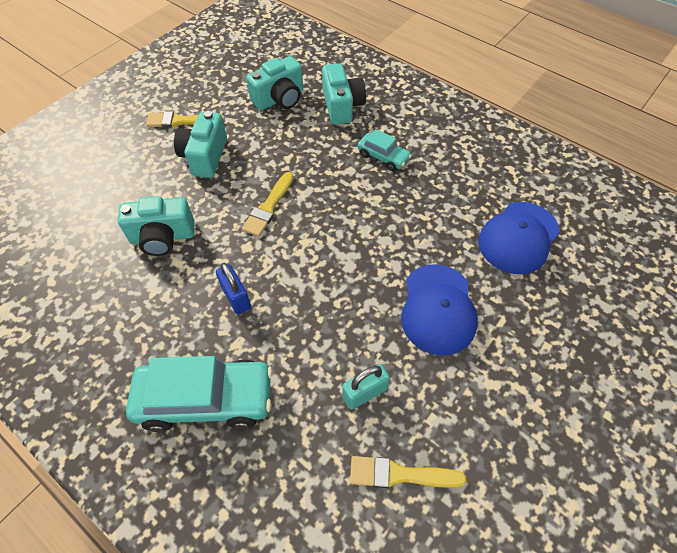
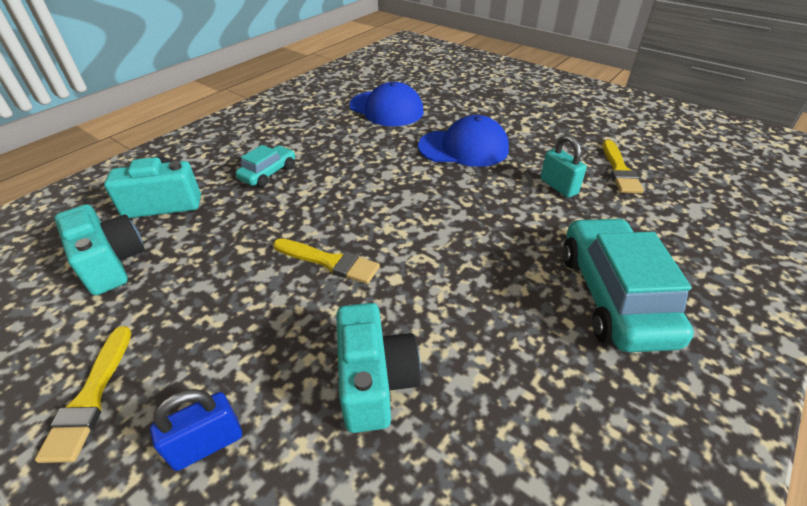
camera: 90 degrees left, 15 degrees down
(205, 156) = (205, 345): turquoise camera -> none
(236, 297) = (473, 281): blue padlock -> blue padlock (207, 444)

